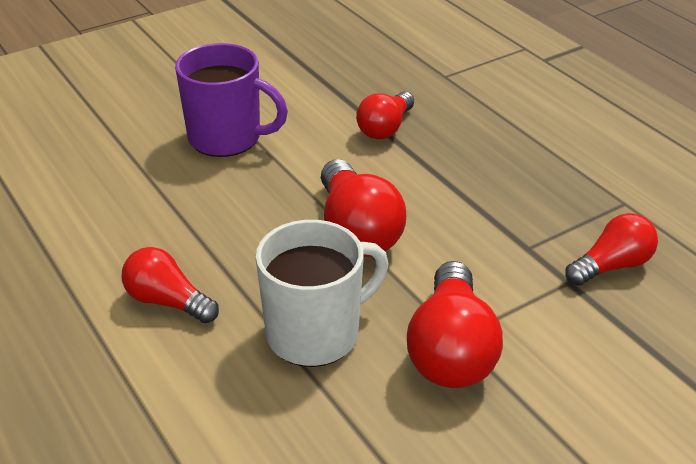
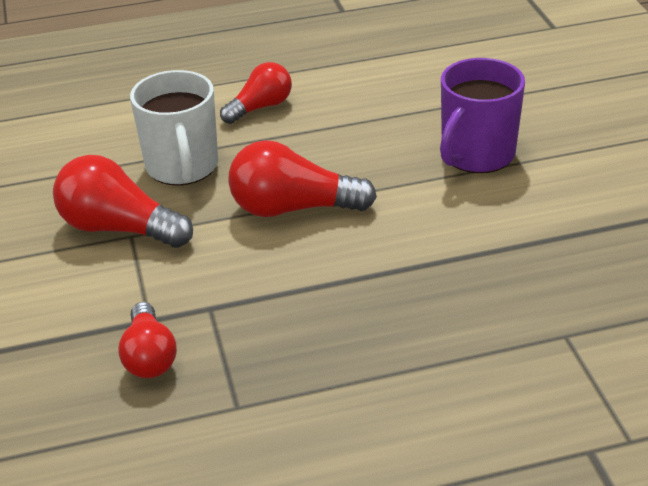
camera: 110 degrees right, 0 degrees up
(385, 128) = (458, 259): red light bulb -> none

